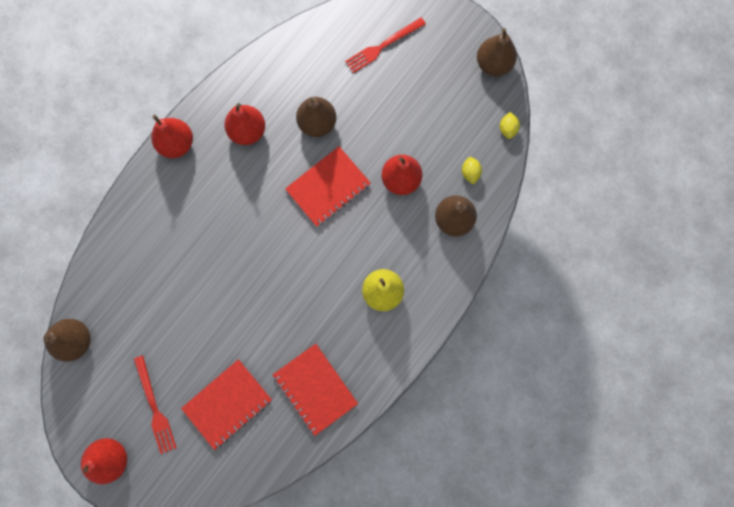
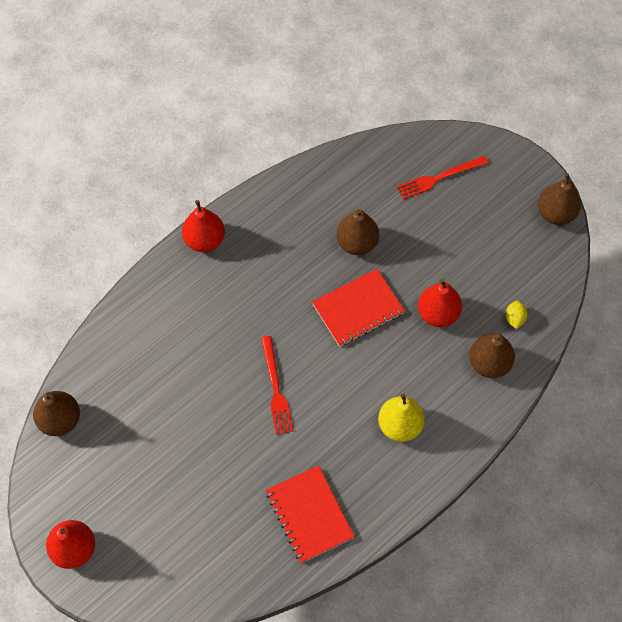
camera: 10 degrees right, 15 degrees down
(155, 407) = (131, 504): red fork -> red fork (276, 388)
(227, 404) = (211, 514): red notebook -> none
(248, 131) = (281, 239): red pear -> none
(507, 129) = (562, 280): yellow lemon -> none

